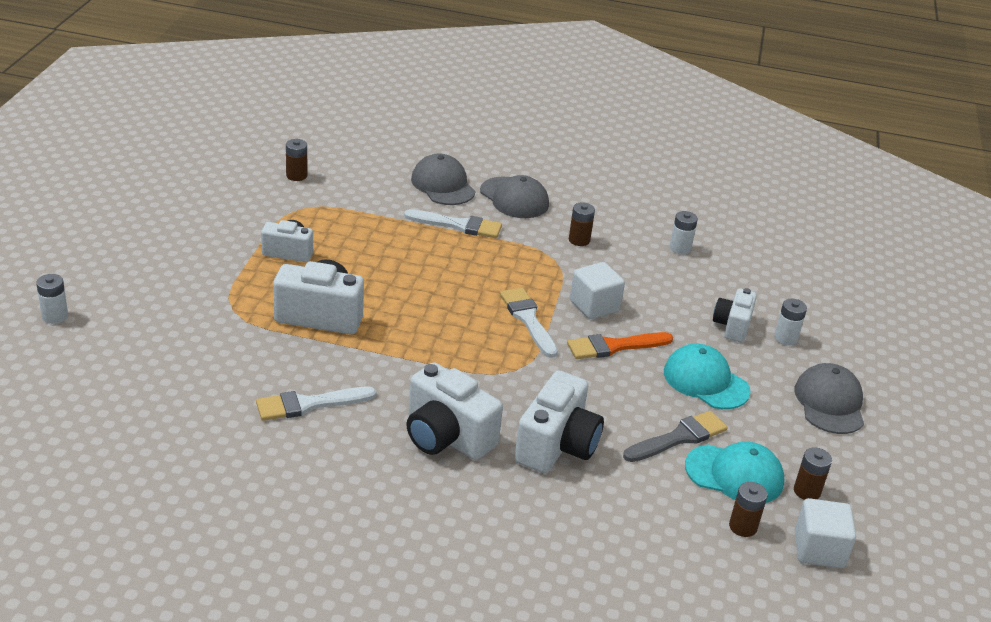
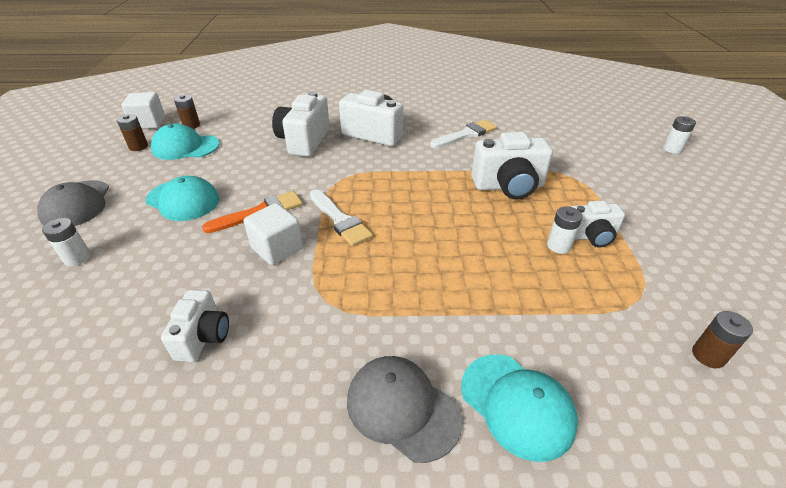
camera: 170 degrees right, 5 degrees up
(443, 185) = (517, 404): grey cap -> turquoise cap
(458, 225) = (454, 323): white brush -> none
(579, 240) = (296, 342): brown battery -> none
(679, 437) = (218, 159): grey brush -> none
(680, 248) = (152, 367): white battery -> white battery (558, 246)
(732, 326) = (131, 259): white camera -> white camera (203, 337)

